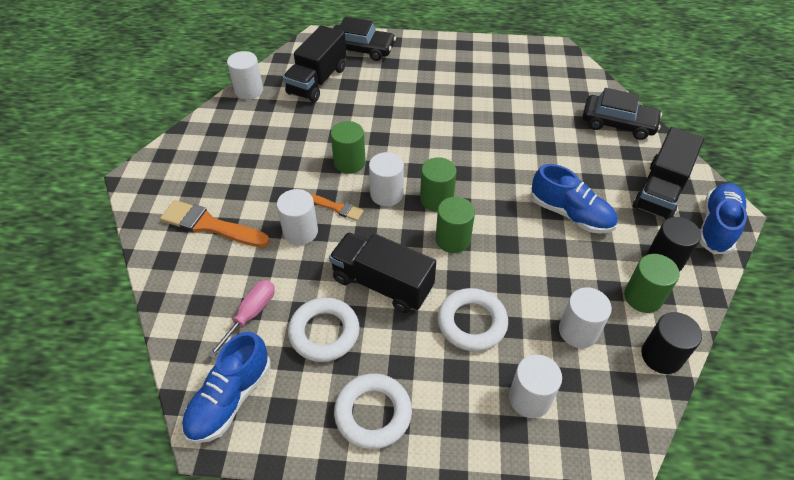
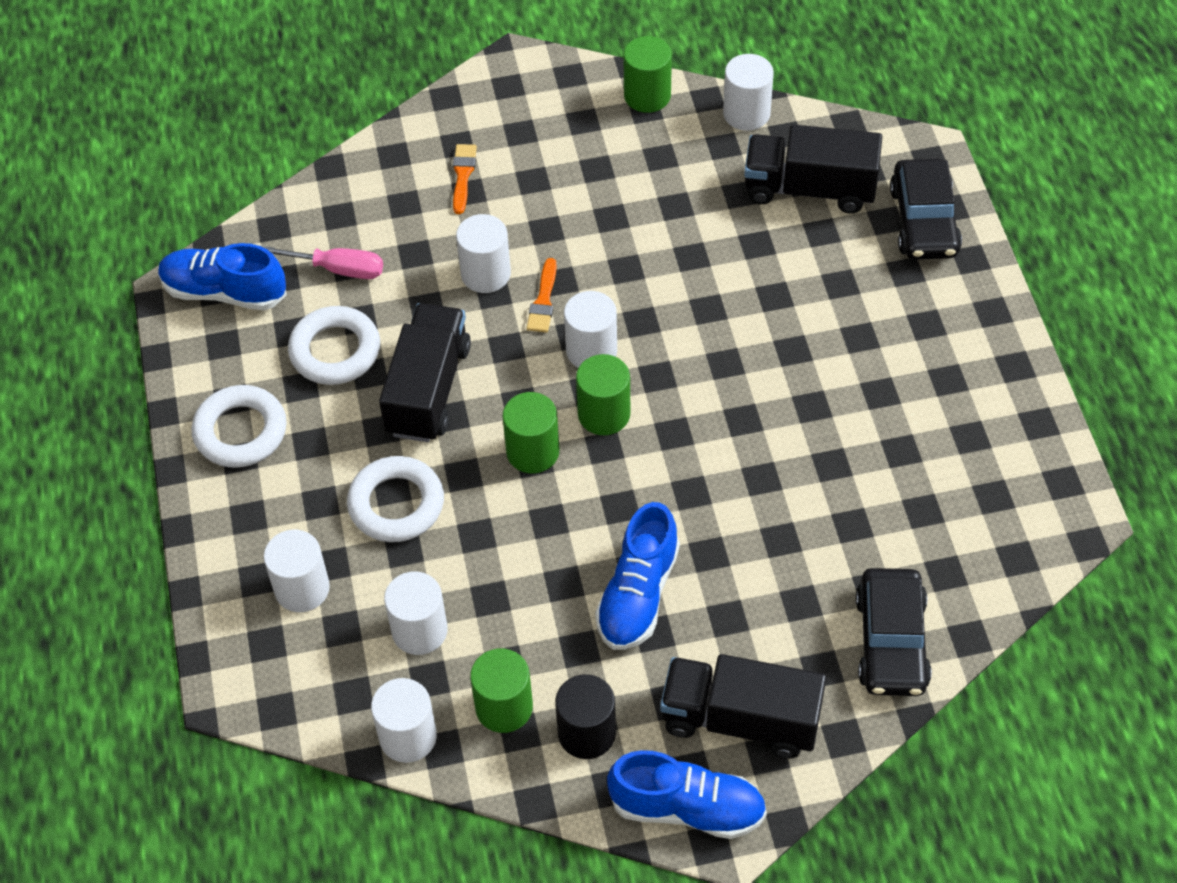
camera: 75 degrees right, 5 degrees up
(210, 225) = (463, 175): orange brush -> orange brush, size x0.55
(349, 162) = (639, 287): green cylinder -> green cylinder (647, 95)
(661, 356) = (408, 736): black cylinder -> white cylinder

